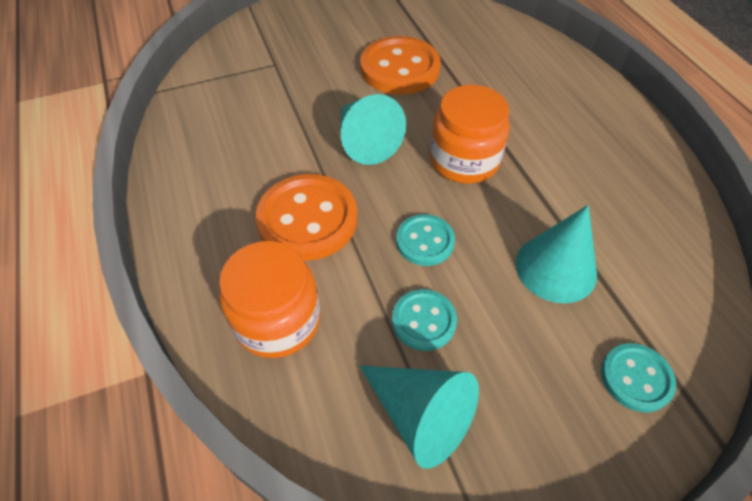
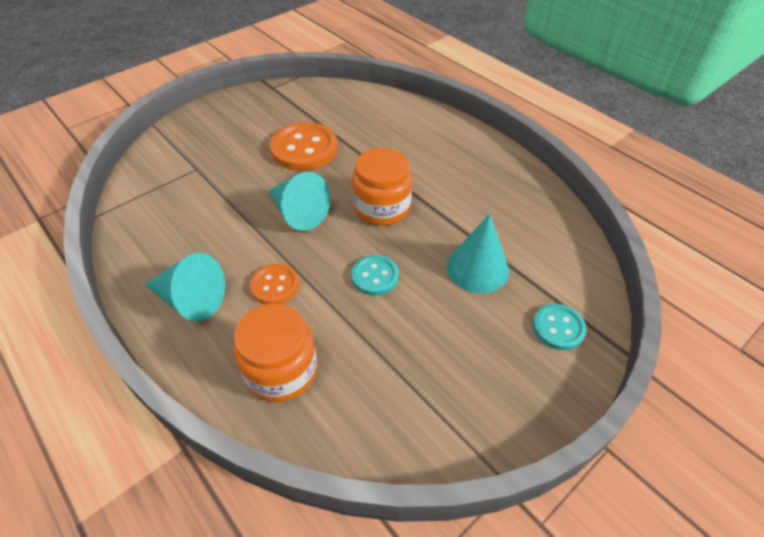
camera: 20 degrees left, 5 degrees down
(307, 219) = (275, 285): orange button -> orange button, size x0.57
(421, 415) = (420, 404): turquoise cone -> turquoise cone (191, 300)
(423, 321) = (396, 335): turquoise button -> none

